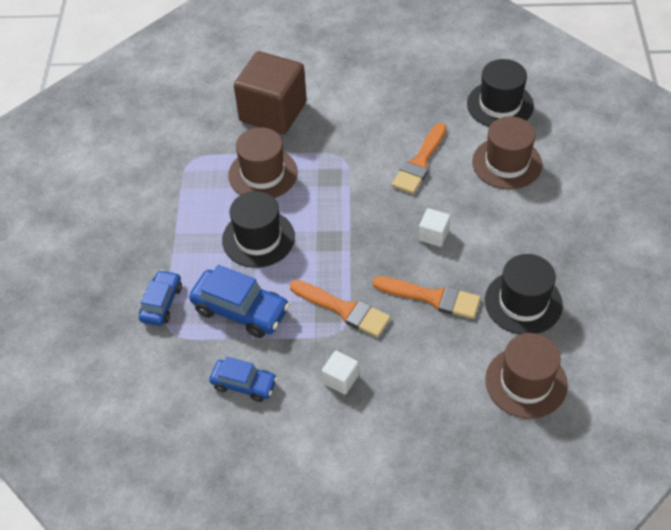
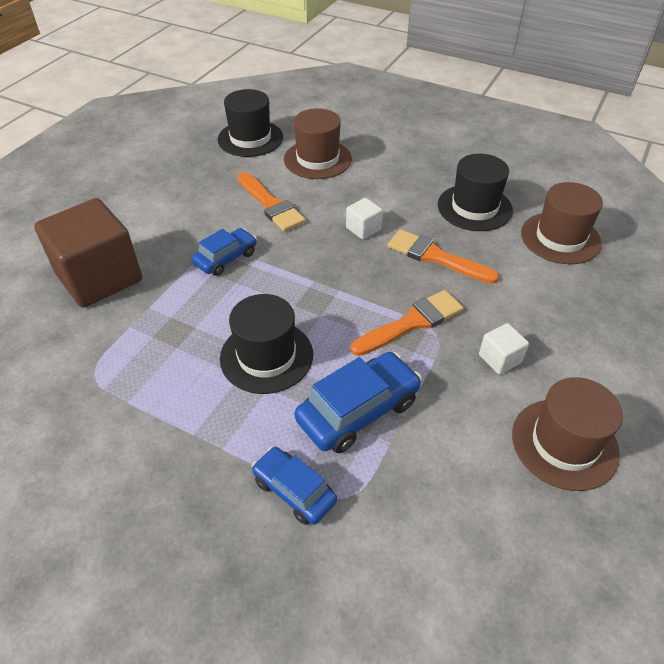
camera: 65 degrees left, 5 degrees down
(244, 384) = (467, 447): blue car -> blue car (226, 258)
(263, 174) = (178, 318): brown hat -> brown hat (564, 443)
(432, 297) = (435, 257): orange brush -> orange brush turned 105 degrees counterclockwise

